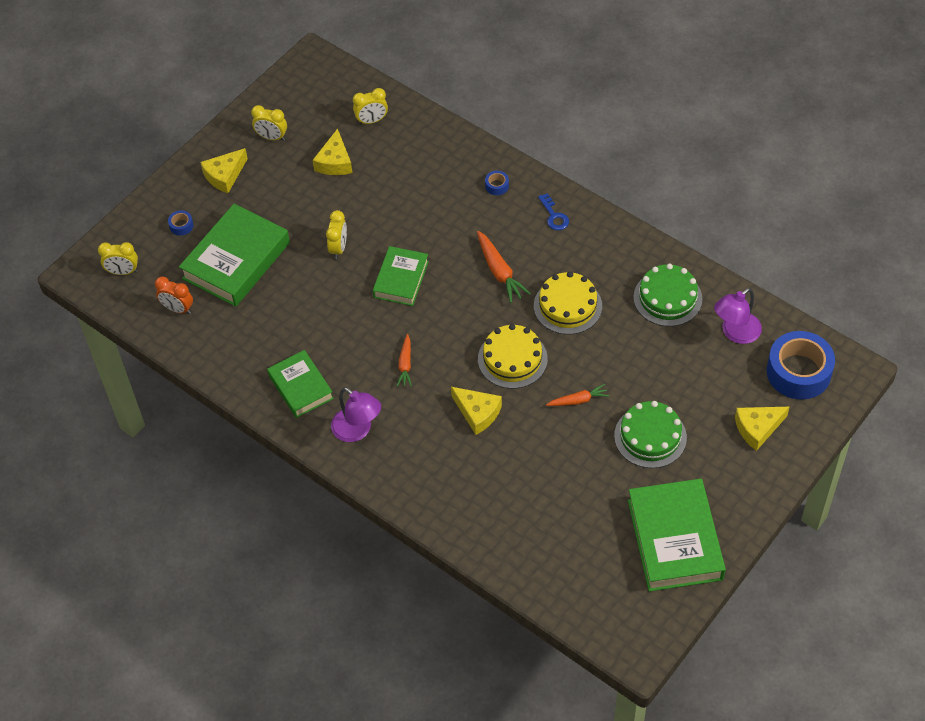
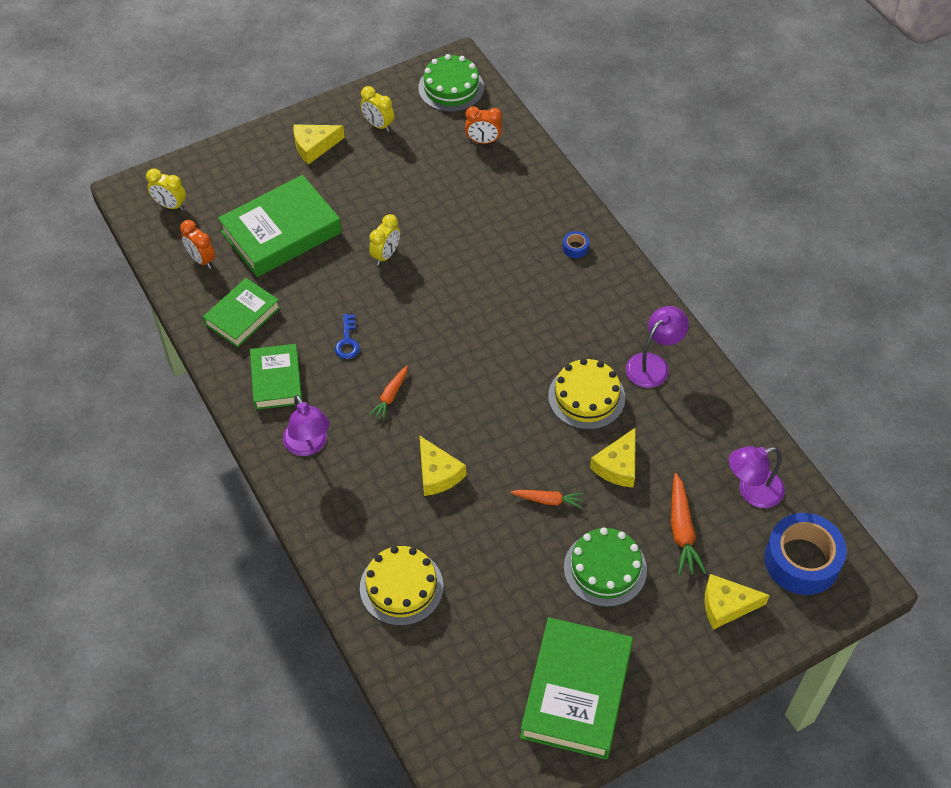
camera: 20 degrees right, 0 degrees up
(181, 226) = (248, 180): blue tape -> none
(334, 162) = (426, 169): yellow cheese -> yellow cheese (617, 466)
(371, 121) = (483, 141): yellow clock -> orange clock
(401, 279) = (431, 308): green book -> green book (242, 316)
(499, 272) = (534, 336): orange carrot -> orange carrot (682, 531)
(512, 359) = (501, 431): yellow cake -> yellow cake (401, 587)
(554, 216) = (619, 299): blue key -> blue key (347, 341)
(608, 260) = (653, 364): none -> purple lamp
(667, 298) = (696, 427): green cake -> green cake (451, 88)

